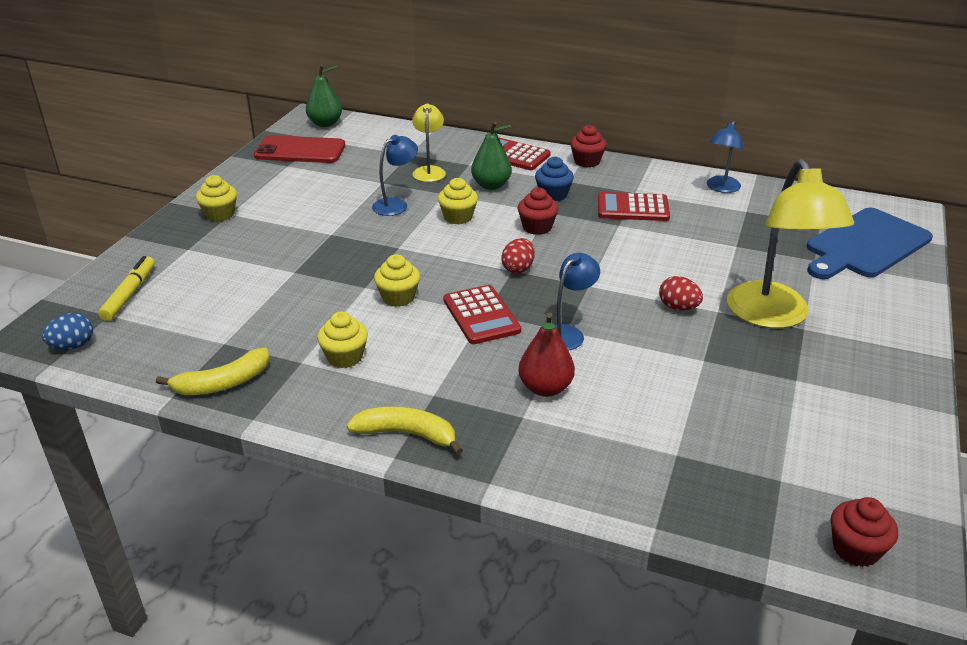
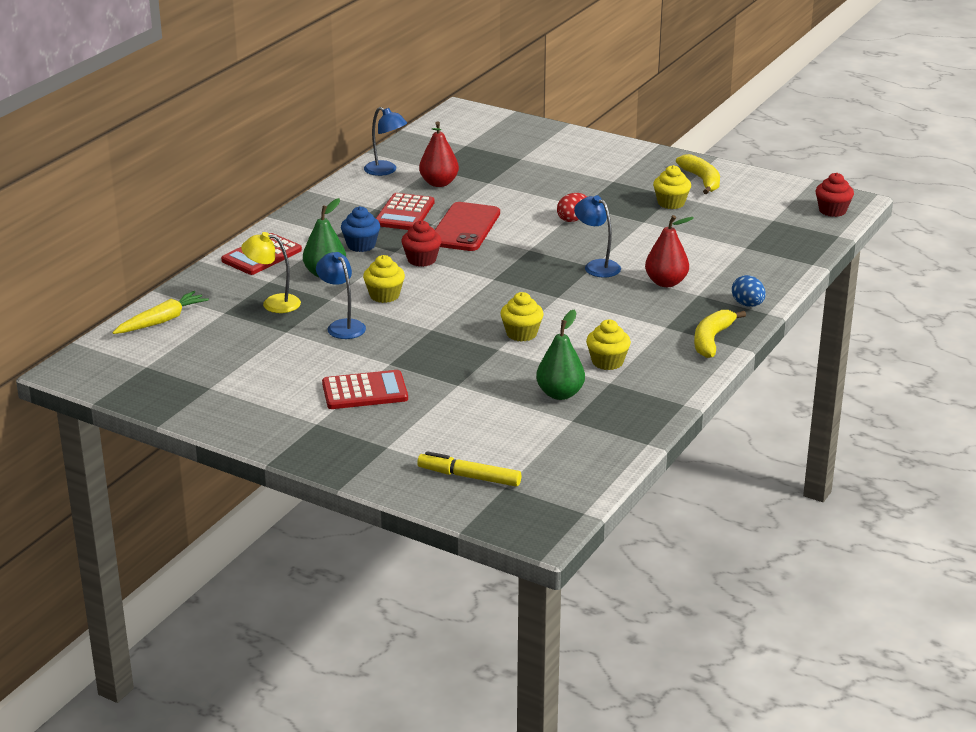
camera: 80 degrees left, 5 degrees down
(73, 346) = (556, 502): blue egg -> blue egg (747, 305)
(220, 214) = (315, 429): yellow cupcake -> yellow cupcake (671, 203)
(222, 383) = (633, 419): yellow banana -> yellow banana (702, 180)
(300, 150) = (173, 379): red phone -> red phone (465, 228)
(325, 123) = (101, 361): green pear -> green pear (560, 394)
(389, 134) = (162, 321): none -> yellow carrot
(481, 315) = (561, 298): red calculator -> red calculator (365, 391)
(518, 268) = (491, 276): red egg -> none
(587, 161) = (298, 221): red cupcake -> none
(713, 218) = (439, 183): none -> red pear
(773, 316) = (595, 188): yellow lamp -> none
(865, 245) = (506, 136): blue cutting board -> none

